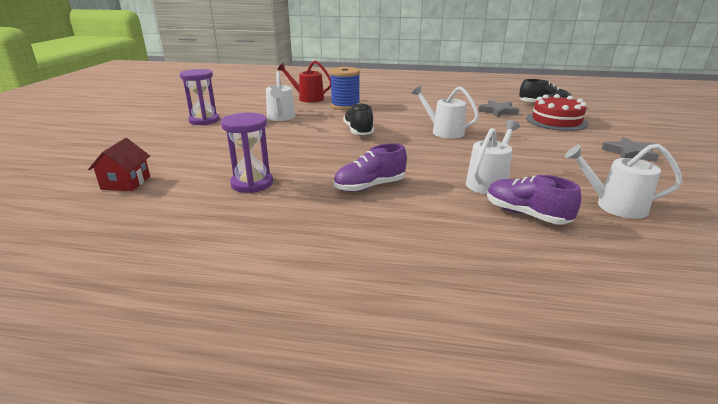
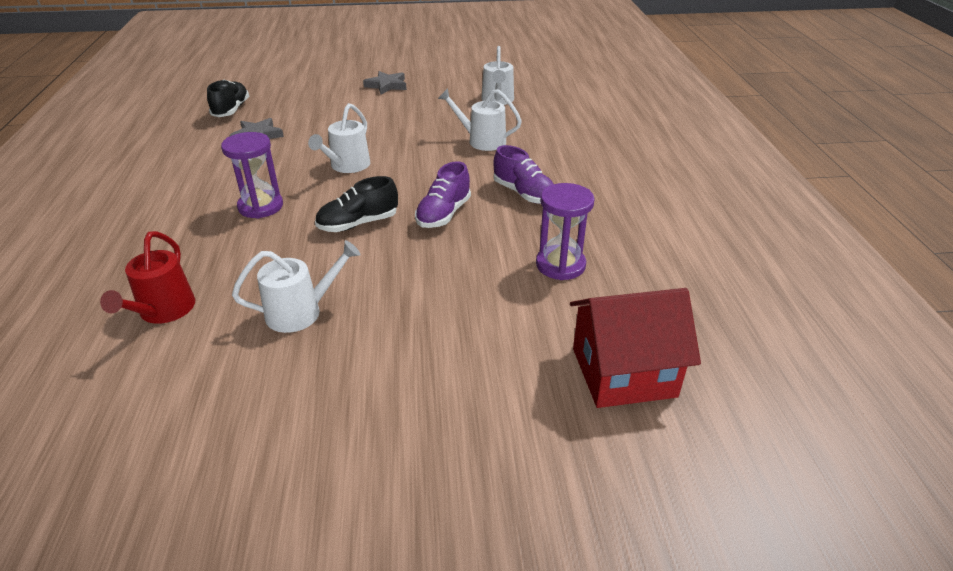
camera: 105 degrees left, 10 degrees up
(126, 183) = (623, 372): red house -> red house, size x1.70
(204, 120) = (330, 412): purple hourglass -> purple hourglass (260, 206)
(345, 106) = (225, 256): blue spool -> none
(526, 214) = (532, 128): purple shoe -> purple shoe (443, 214)
(556, 121) = (295, 107): red cake -> none

